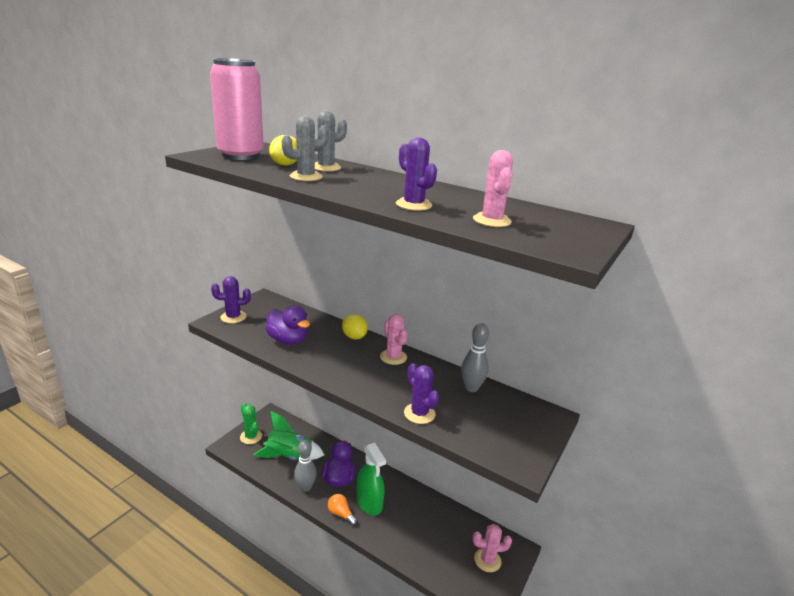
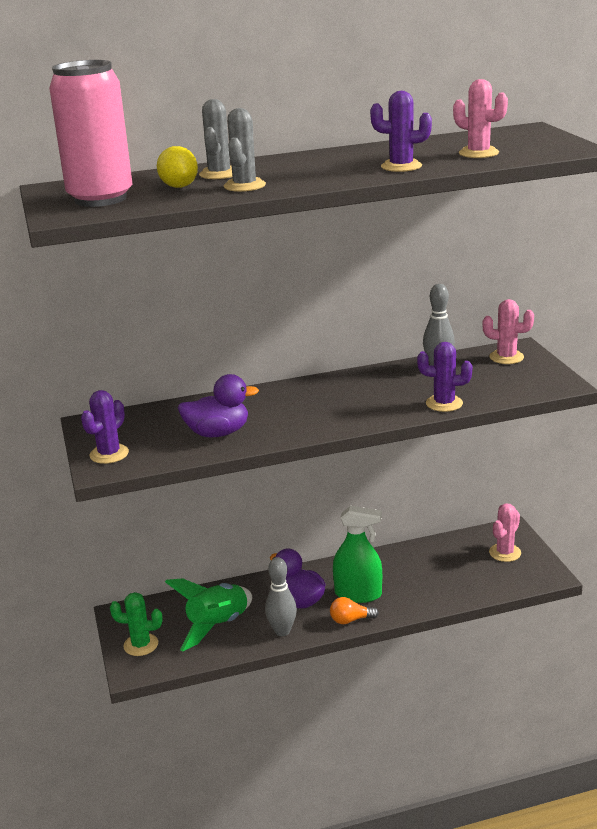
camera: 45 degrees left, 0 degrees up
(354, 337) = (267, 394): yellow lemon -> none
(393, 357) = (336, 386): pink cactus -> pink cactus (506, 357)

